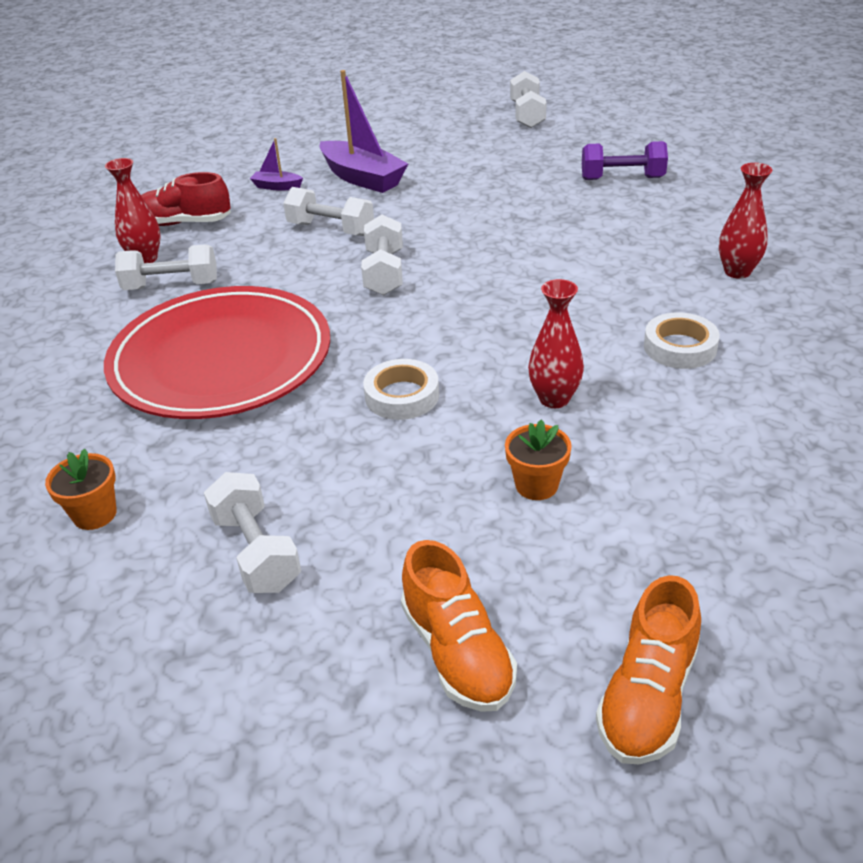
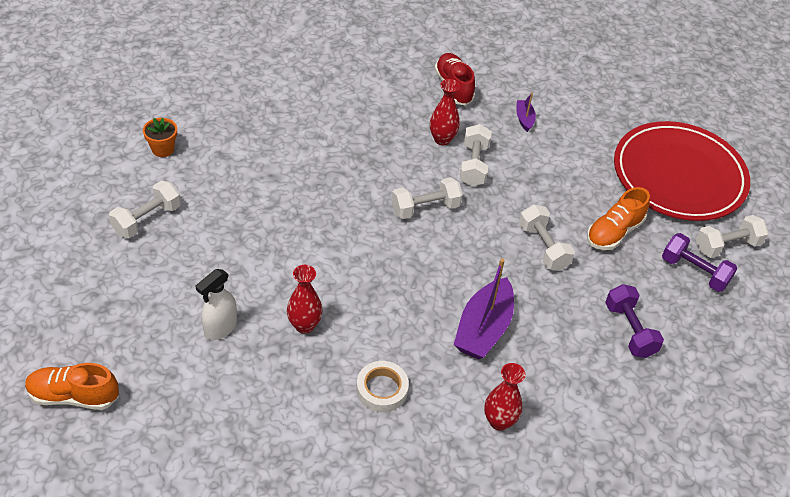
camera: 65 degrees right, 10 degrees up
(145, 259) = (402, 84): red vase -> red vase (442, 139)
(171, 286) = (374, 107): white dumbbell -> white dumbbell (543, 247)
(221, 360) = (303, 156): red plate -> red plate (679, 175)
(362, 178) = (558, 163): purple boat -> purple boat (483, 329)
(402, 396) = (289, 248): white tape -> none
(457, 652) = (92, 314): orange shoe -> orange shoe (614, 232)
(536, 485) = (220, 328): orange flower pot -> white spray bottle
(554, 135) = (694, 272): none -> purple dumbbell

